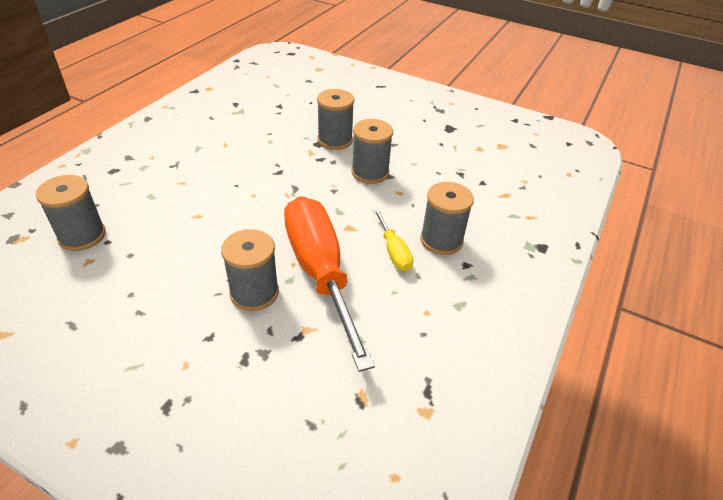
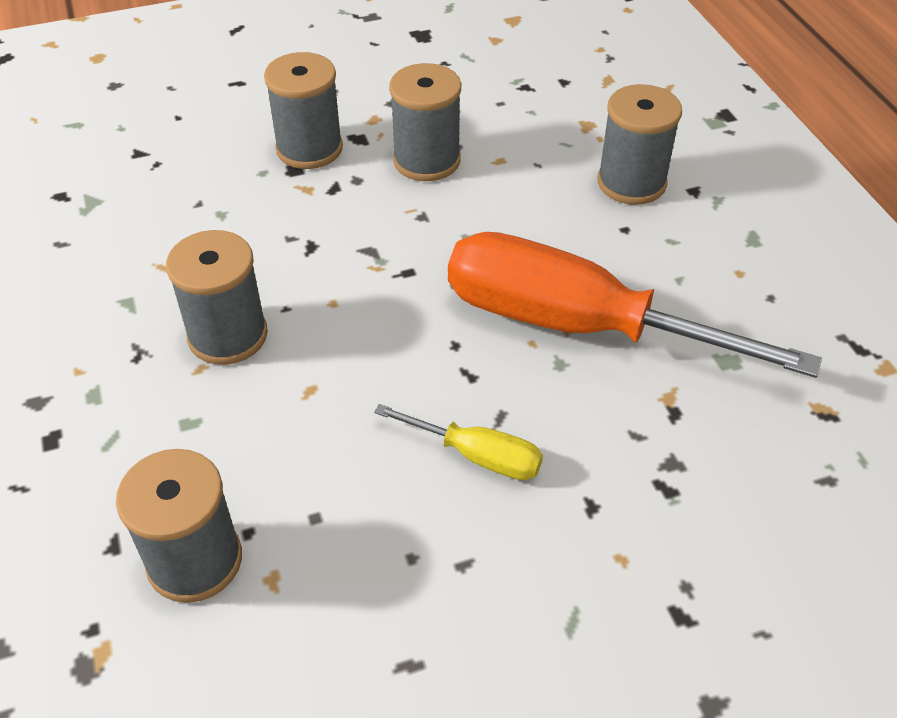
camera: 45 degrees left, 5 degrees up
(254, 293) = (550, 412): grey spool -> grey spool (228, 335)
(393, 251) = (607, 235): yellow screwdriver -> yellow screwdriver (477, 455)

